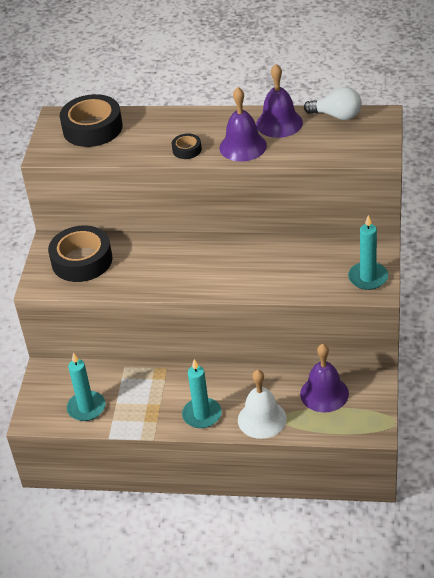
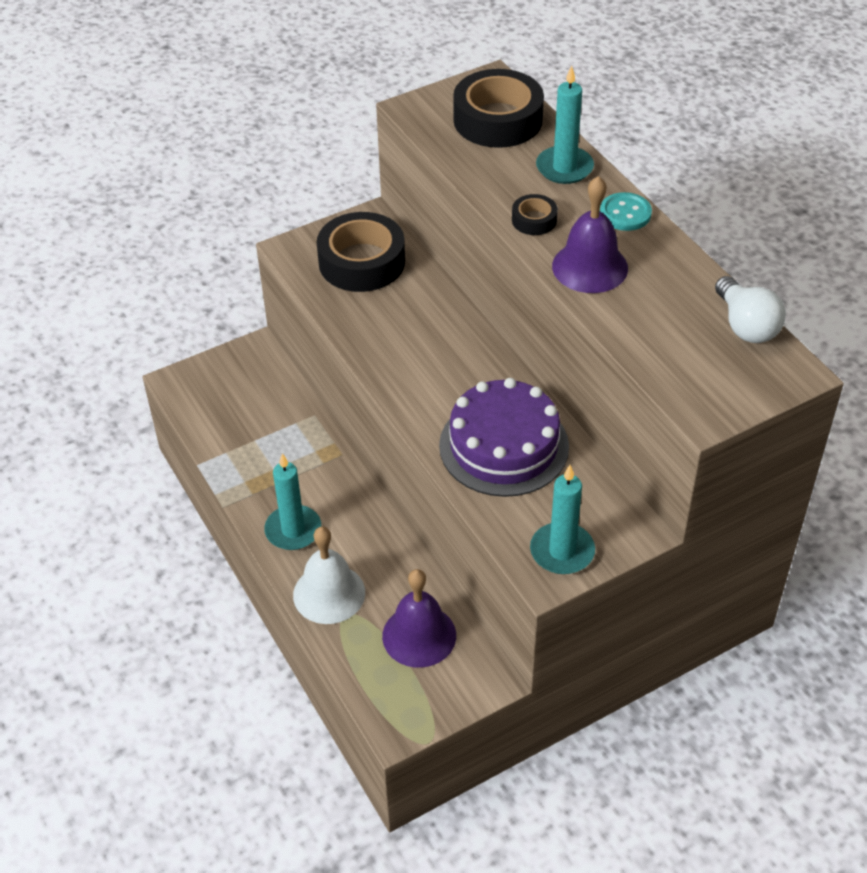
camera: 50 degrees right, 5 degrees up
(86, 408) = (227, 419): turquoise candle -> turquoise candle (564, 168)
(217, 117) = (625, 213): none -> turquoise button
(278, 266) = (504, 446): none -> purple cake
(279, 123) = (671, 277): purple bell -> none

